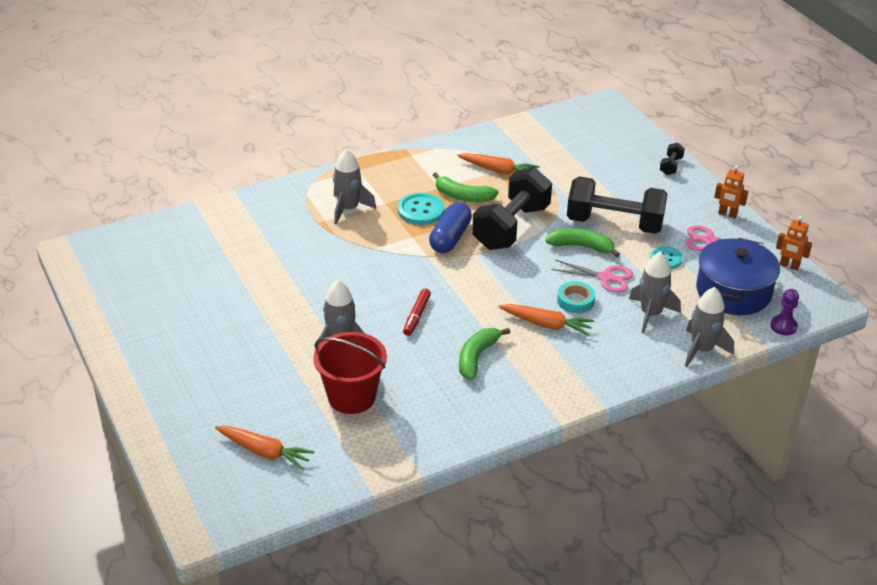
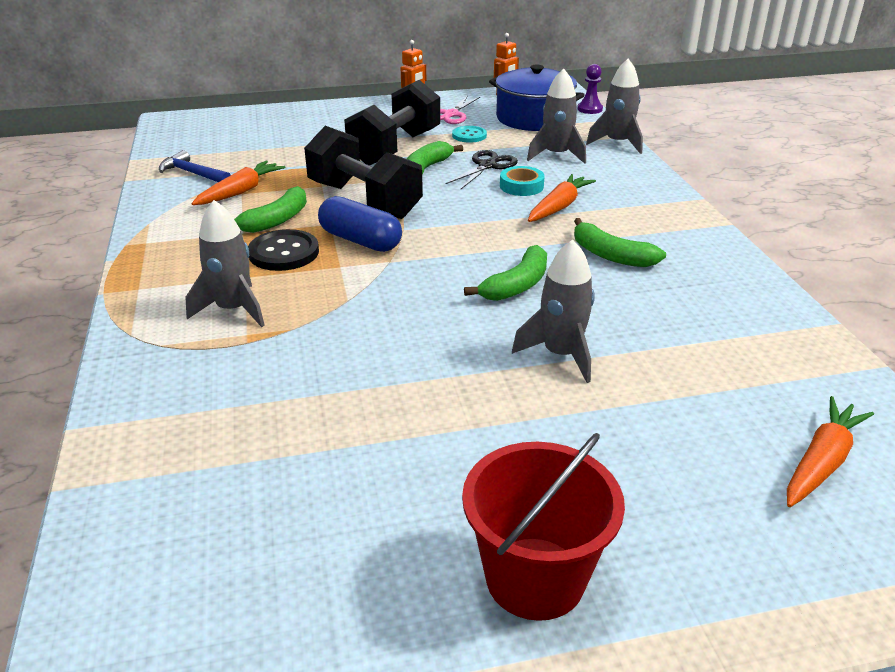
camera: 75 degrees left, 5 degrees down
(351, 397) = (685, 359): red bucket -> red bucket (535, 578)
(417, 316) = (517, 285): red marker -> green banana
(421, 210) = (284, 253): turquoise button -> black button
(516, 143) = (193, 174): none -> blue hammer
(606, 278) = (487, 166): pink scissors -> black scissors
(670, 166) = (315, 110): black dumbbell -> none

